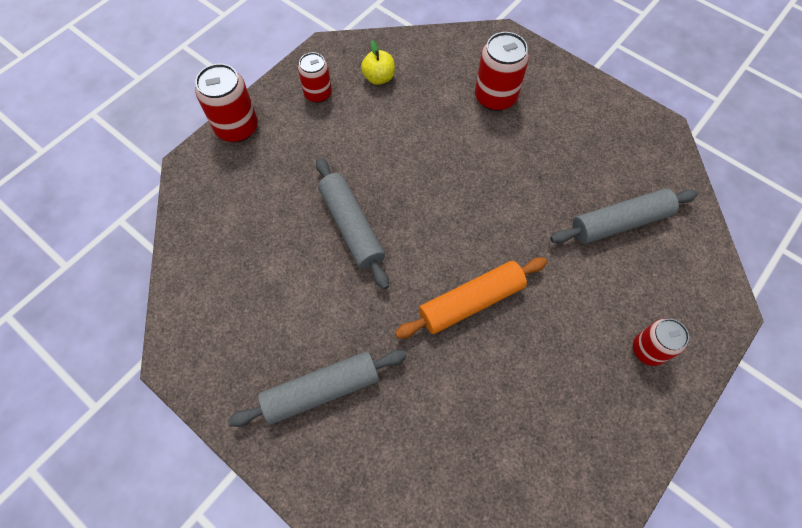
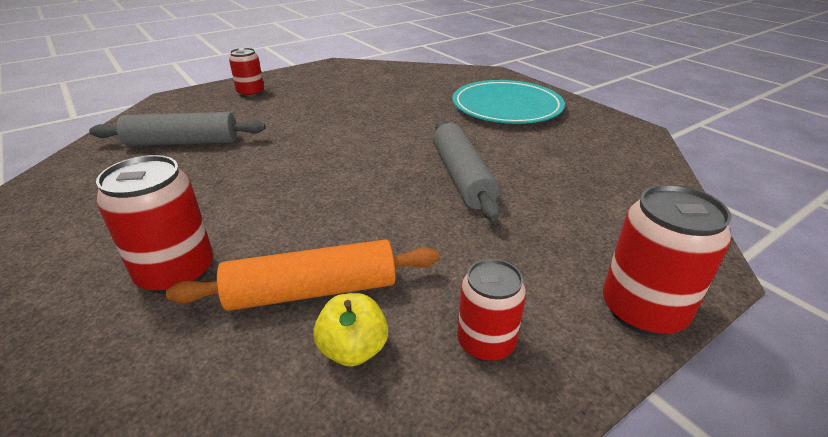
camera: 165 degrees left, 30 degrees down
(321, 390) = (506, 107): grey rolling pin -> turquoise plate
(471, 302) = (365, 124): orange rolling pin -> orange rolling pin (312, 291)

